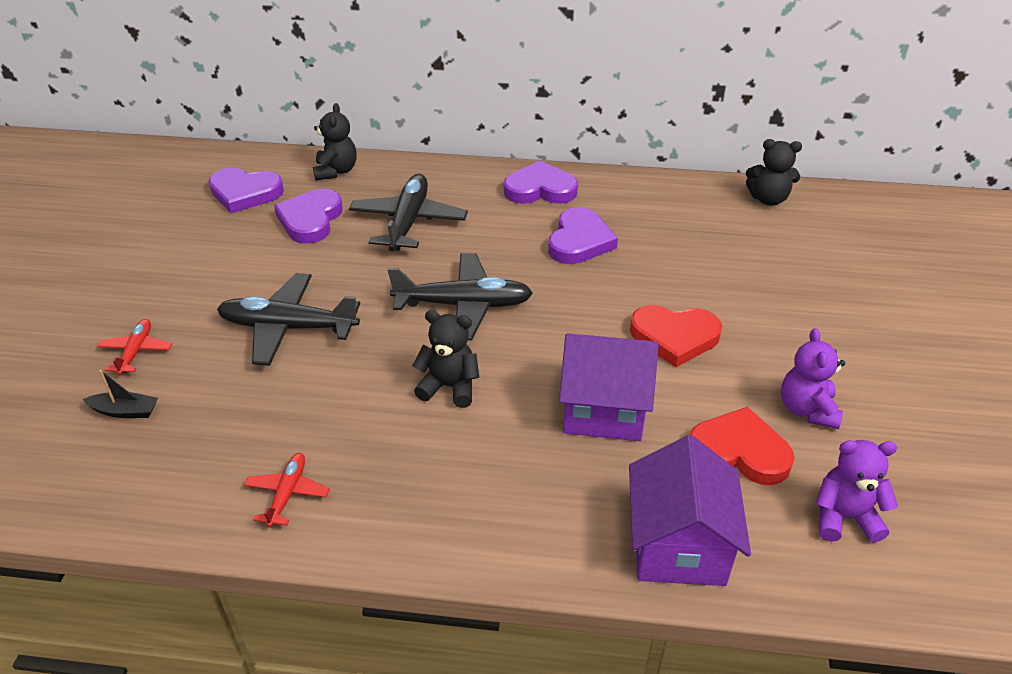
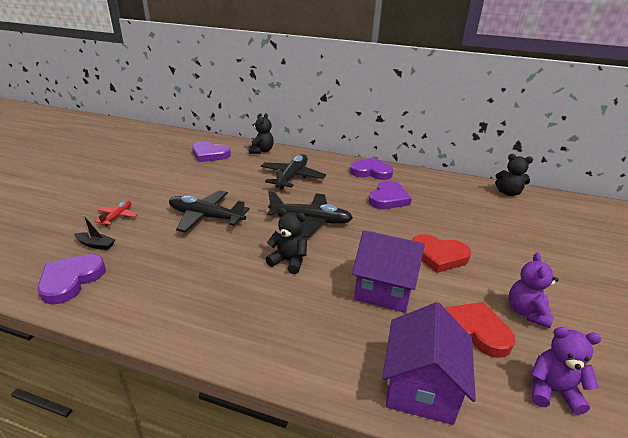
camera: 10 degrees right, 10 degrees down
(288, 493) = (167, 305): red plane -> none
(310, 220) = (239, 170): purple heart -> purple heart (71, 280)

